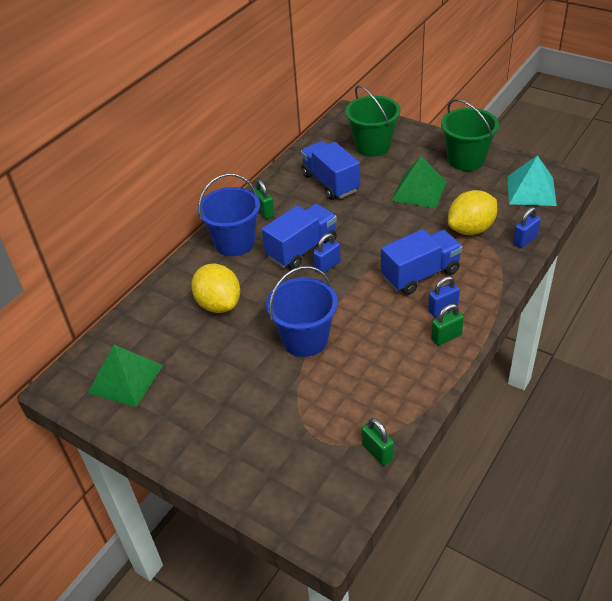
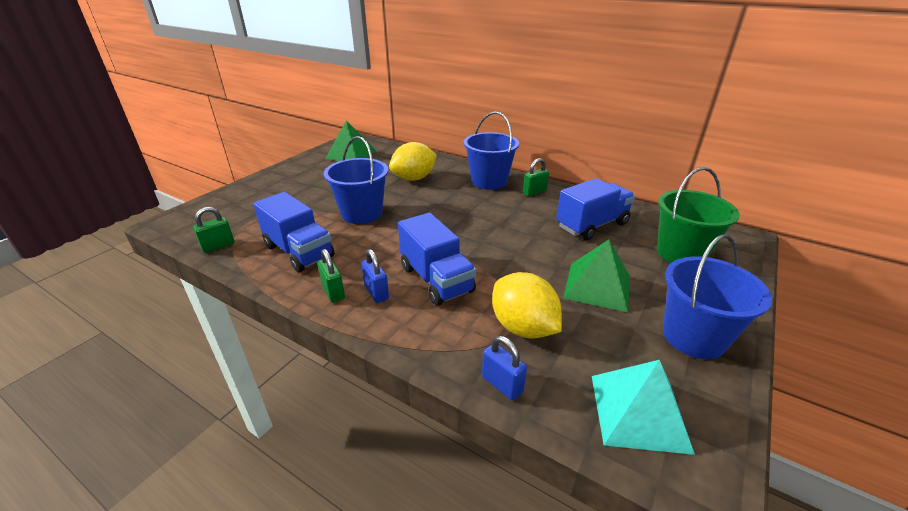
camera: 85 degrees right, 10 degrees down
(302, 249) = (480, 211): blue truck -> blue truck (299, 251)
(327, 266) = (455, 223): blue padlock -> none
(466, 160) = (693, 337): green bucket -> blue bucket

